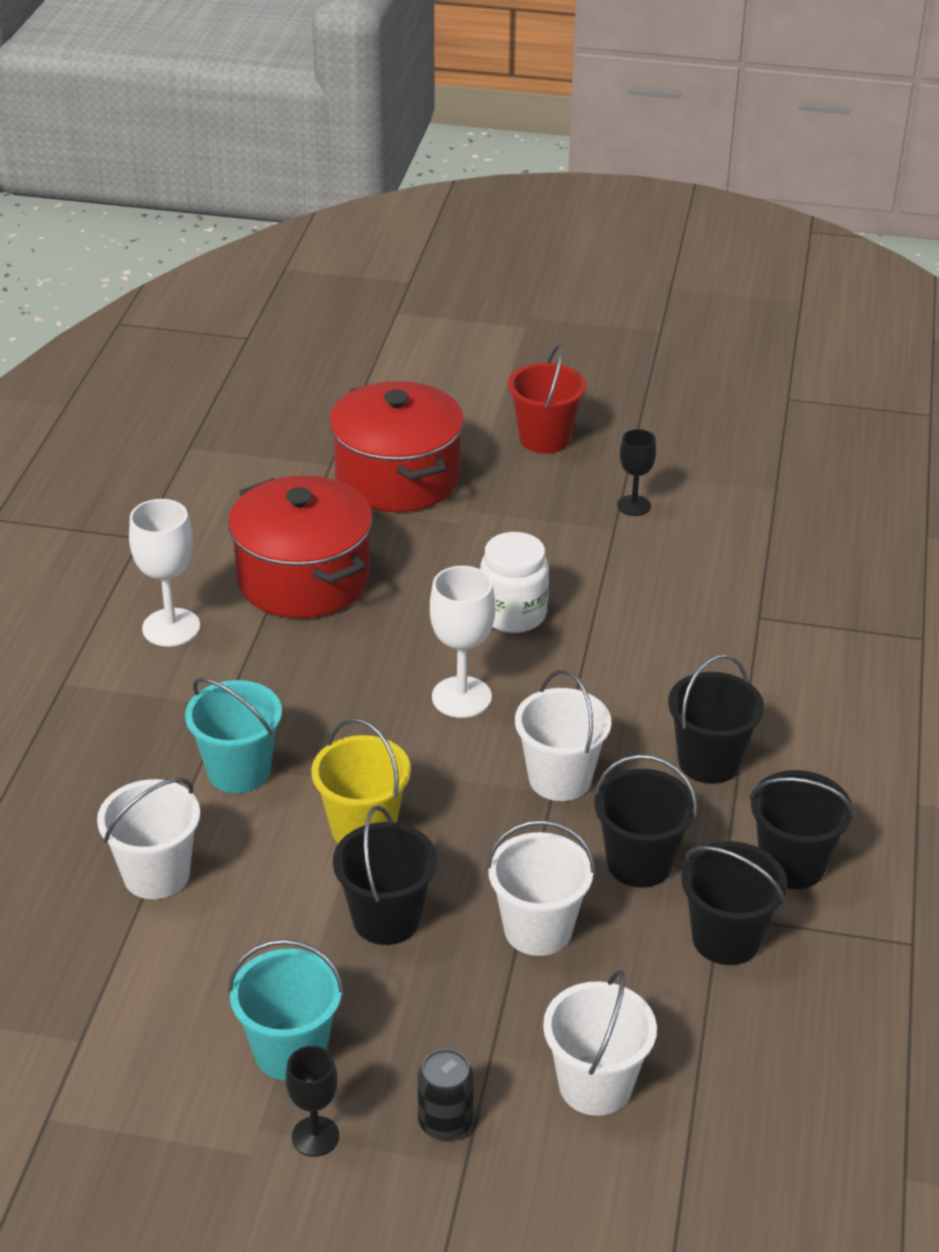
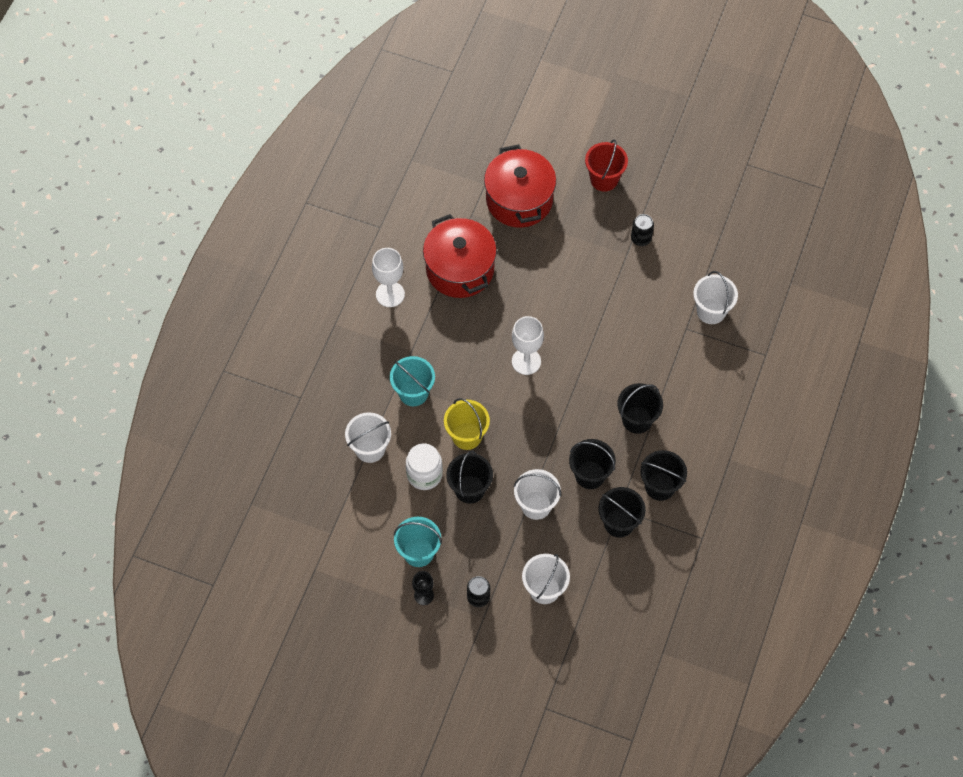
camera: 10 degrees right, 25 degrees up
(513, 614) = (562, 309): white jar -> white jar (424, 474)
(560, 779) = (563, 419): white bucket -> white bucket (711, 311)
(634, 506) = (641, 238): black goblet -> black can

